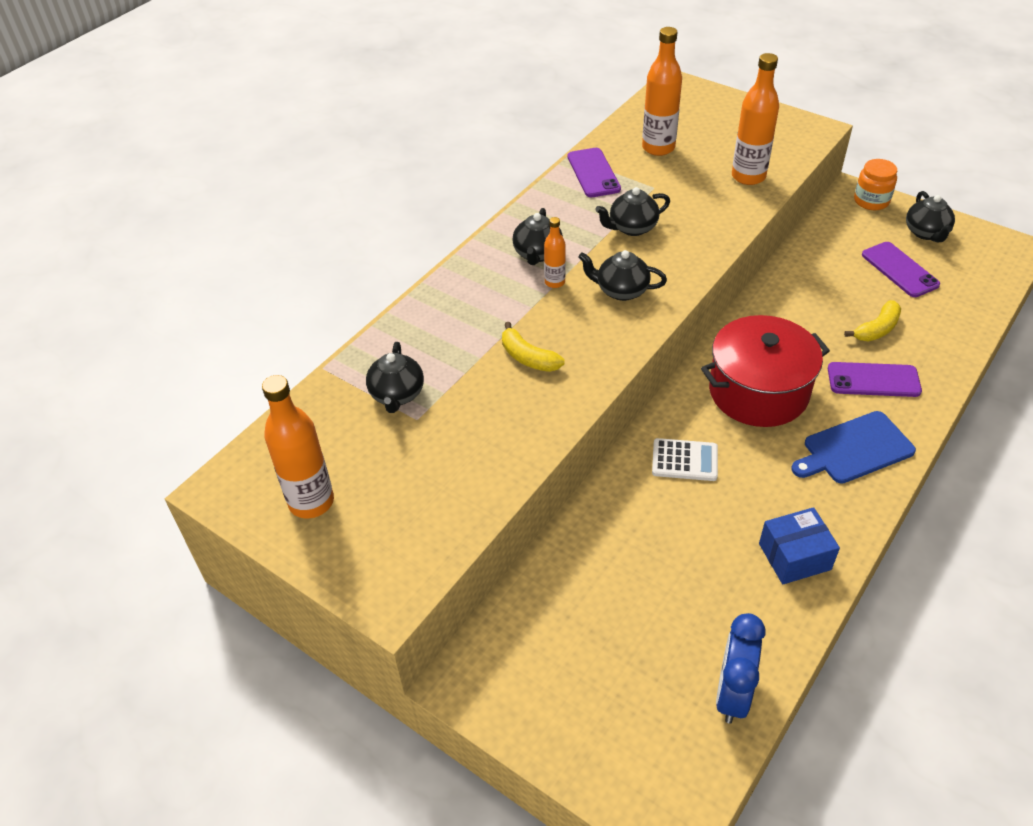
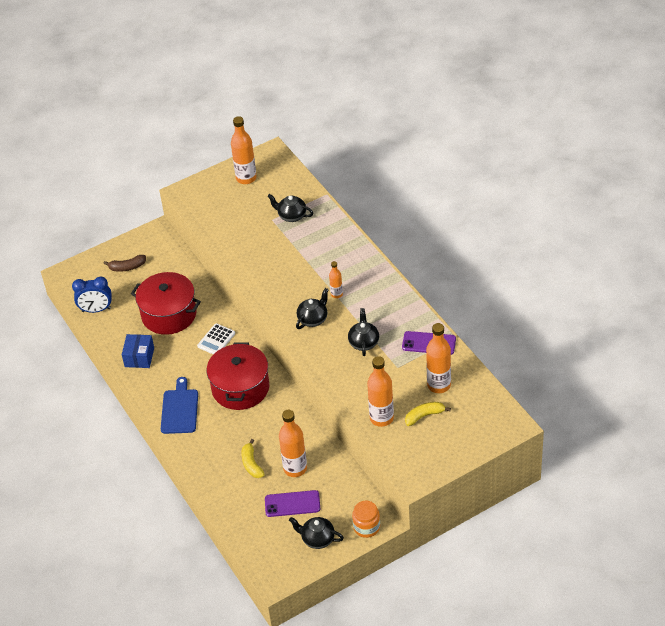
camera: 115 degrees right, 0 degrees up
(528, 357) = (286, 268): yellow banana -> yellow banana (424, 416)
(537, 254) = (365, 294): black teapot -> none
(588, 692) = (127, 267): none -> brown banana
(670, 555) = (169, 314): none -> red pot
(732, 693) = (96, 310): blue clock -> blue clock turned 135 degrees clockwise
(846, 285) = (295, 468): none -> orange bottle
(873, 380) = (217, 441): purple phone -> none

